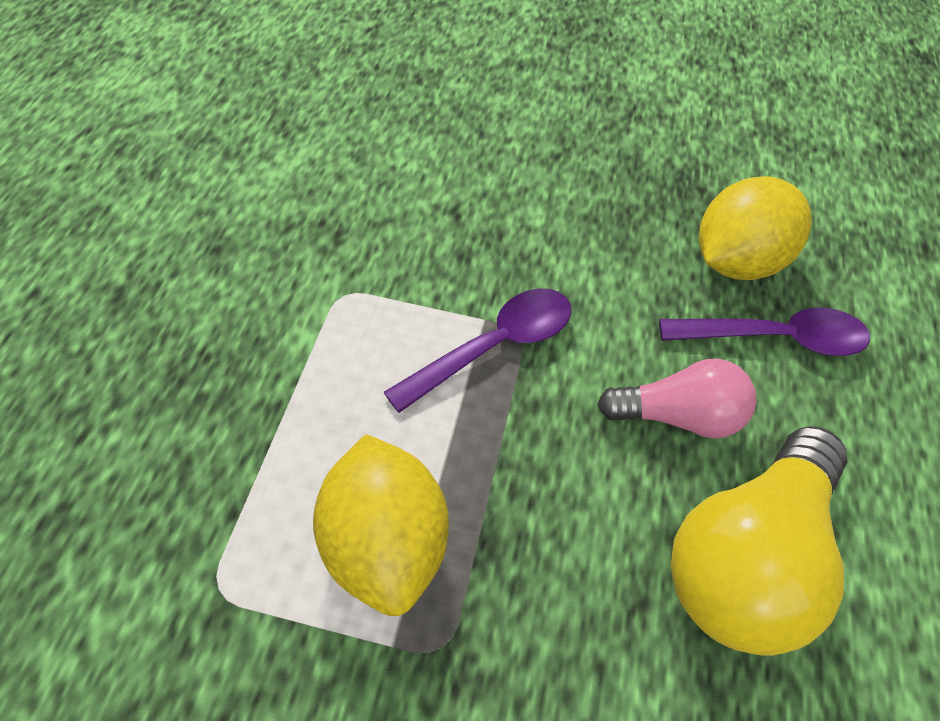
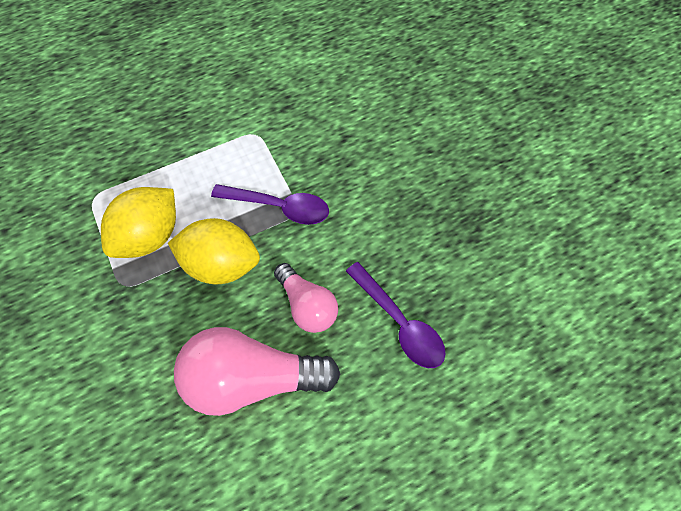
camera: 55 degrees right, 10 degrees up
(736, 261) = (437, 275): yellow lemon -> yellow lemon (221, 264)
(747, 557) = (252, 378): yellow light bulb -> pink light bulb

